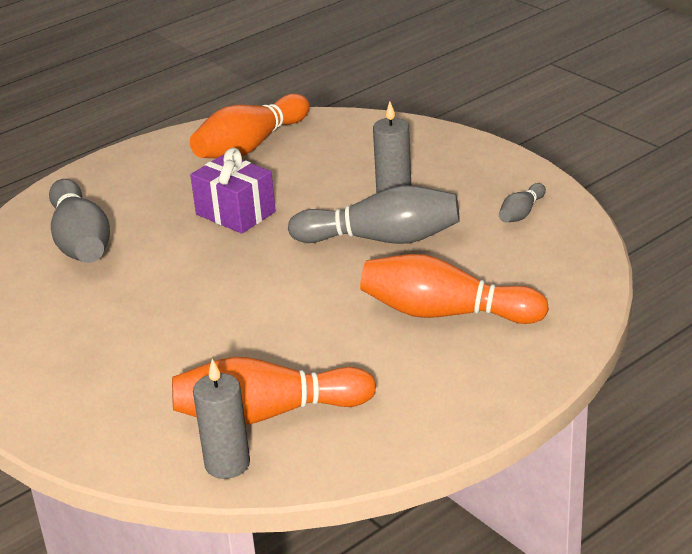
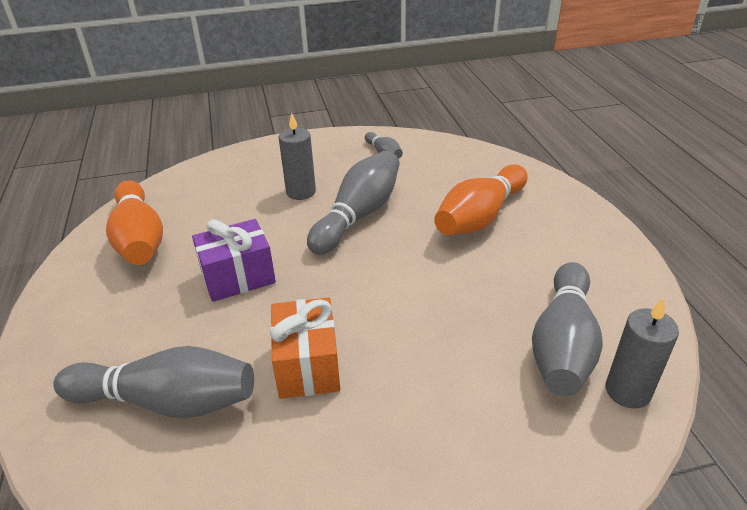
camera: 65 degrees left, 5 degrees up
(153, 286) = (307, 365): none -> orange gift
(267, 413) = (562, 344): orange bowling pin -> grey bowling pin

